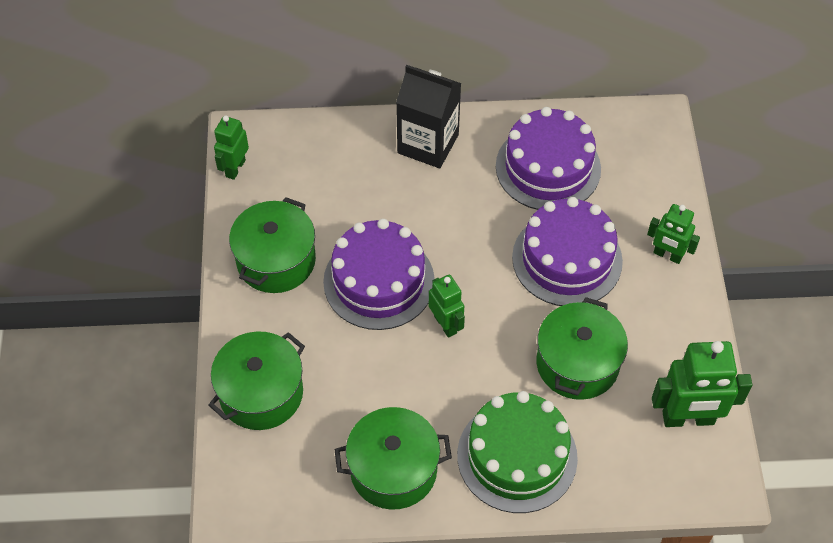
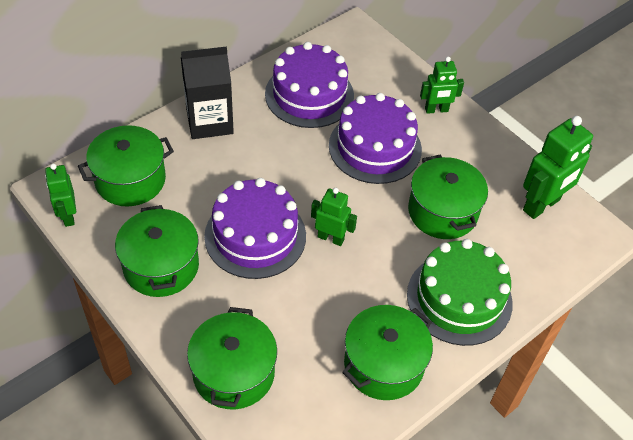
camera: 40 degrees left, 5 degrees down
(312, 163) = (130, 180): none -> green pot

